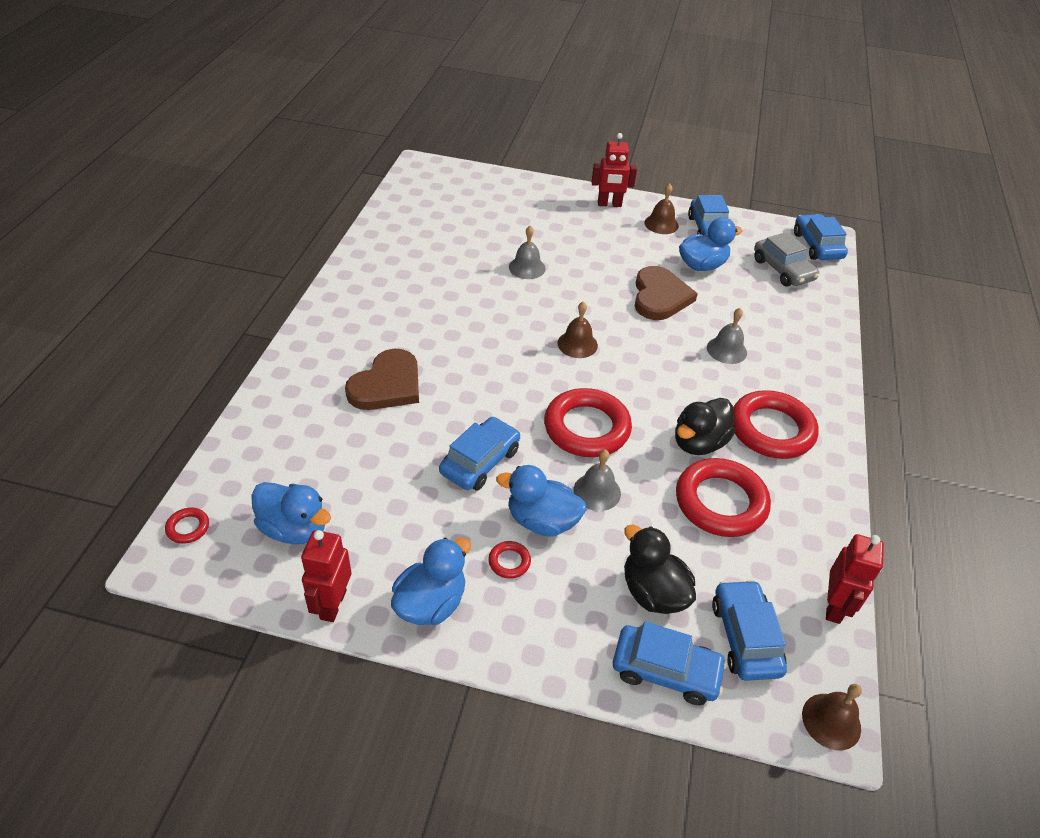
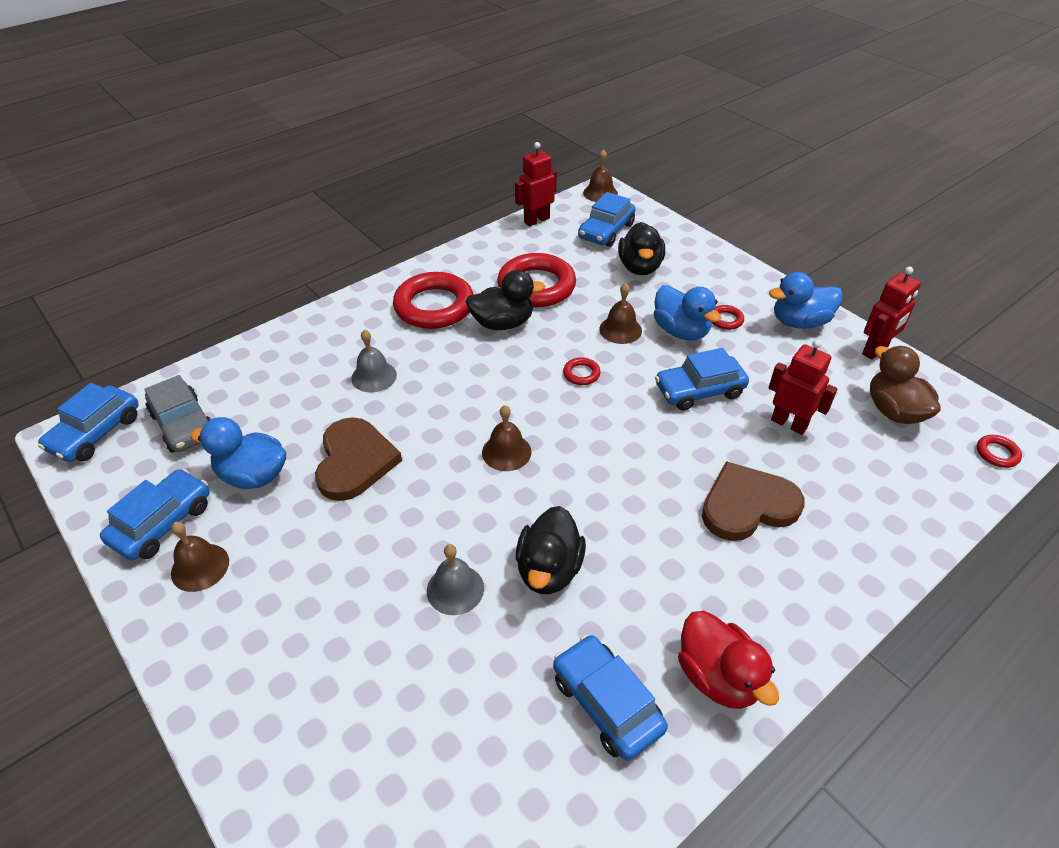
camera: 140 degrees left, 0 degrees up
(294, 529) = (894, 411): blue duck -> brown duck
(357, 291) = (718, 677): none -> red duck
(486, 296) = (549, 570): none -> black duck
(586, 428) = (581, 374): red ring -> red ring, size x0.42
(597, 491) = (620, 329): grey bell -> brown bell
(609, 204) = (209, 651): red robot -> red robot (789, 423)
(660, 297) = (354, 461): brown heart -> brown heart turned 135 degrees clockwise
(665, 670) = (669, 238): blue car -> blue car (606, 703)
(783, 270) = (184, 424): grey car -> grey car turned 135 degrees clockwise

